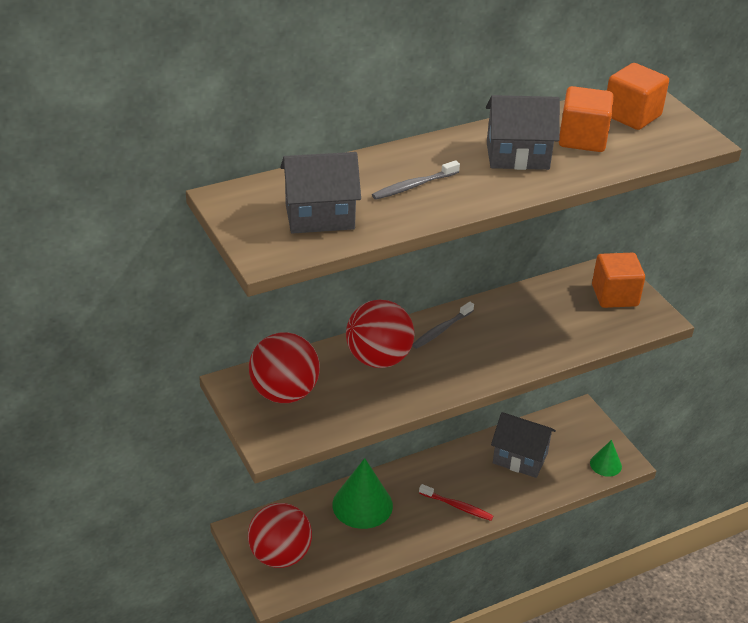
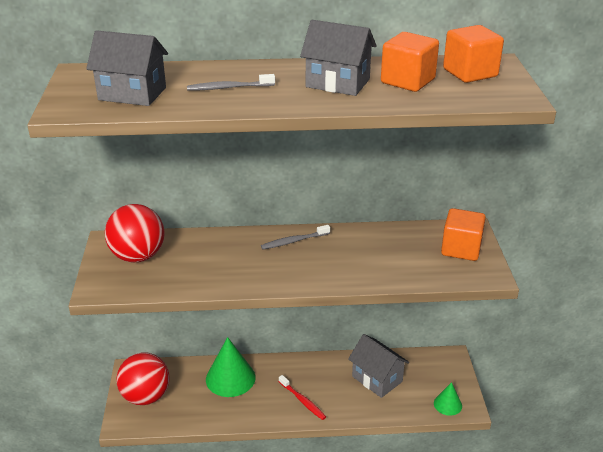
camera: 25 degrees right, 5 degrees down
(378, 359) = (228, 250): red ball -> none

